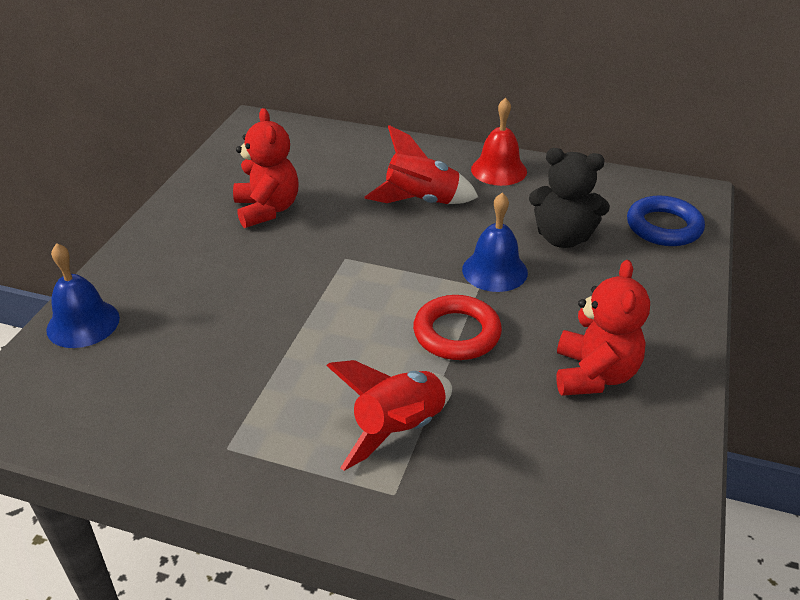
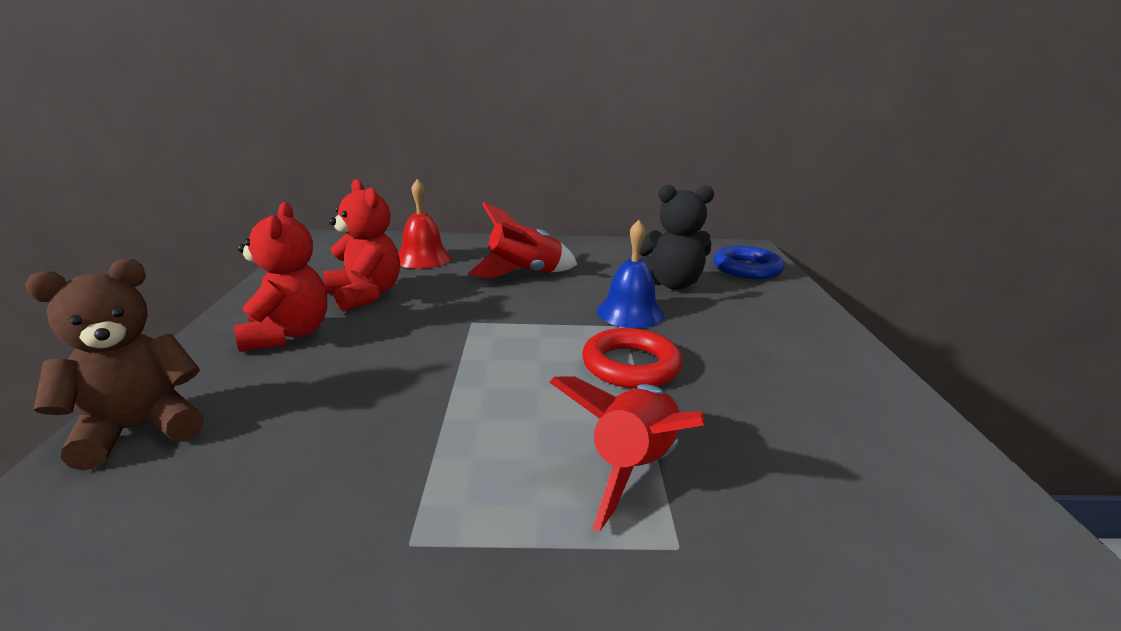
camera: 20 degrees left, 15 degrees down
(83, 323) = (138, 430): blue bell -> brown teddy bear
(499, 170) = (580, 248): red bell -> red bell (423, 258)
(594, 375) = (792, 377): red teddy bear -> red teddy bear (287, 335)

